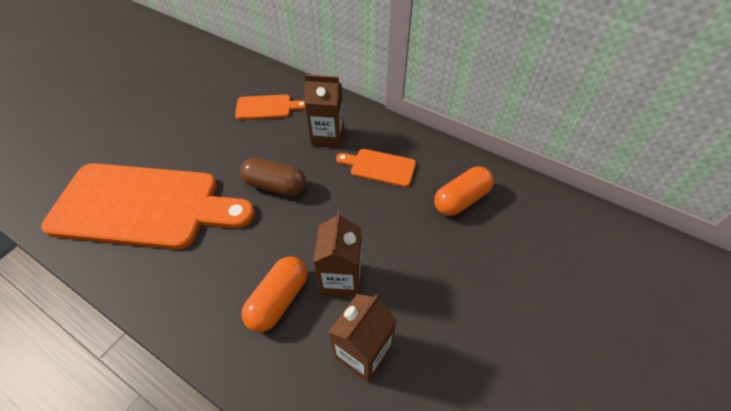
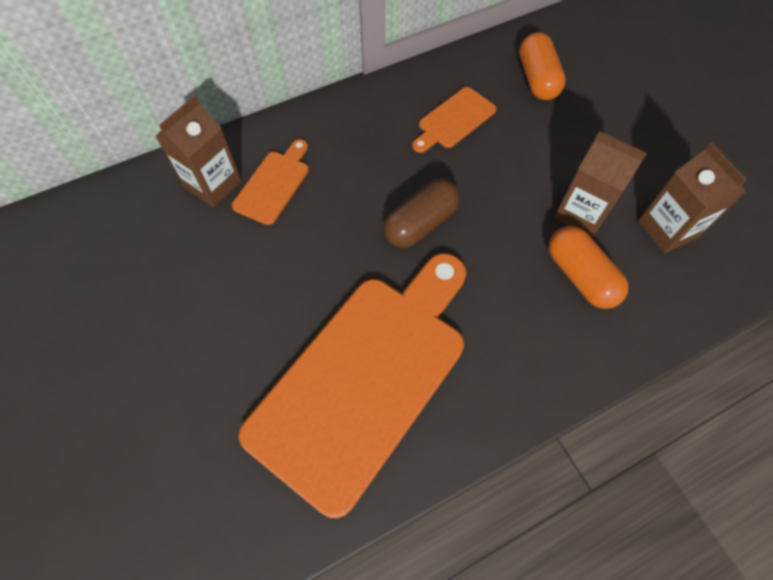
camera: 60 degrees left, 10 degrees up
(327, 136) = (373, 144): brown carton -> brown carton (213, 184)

